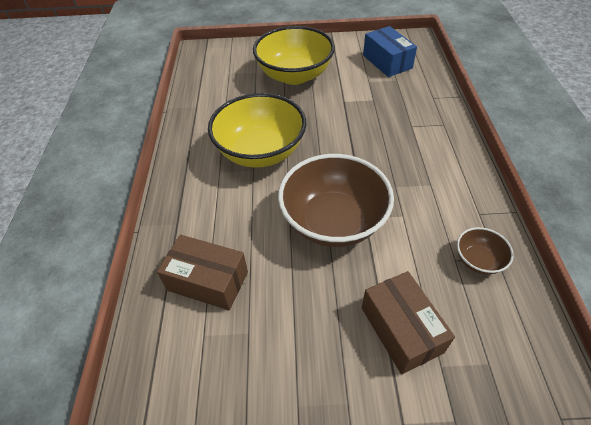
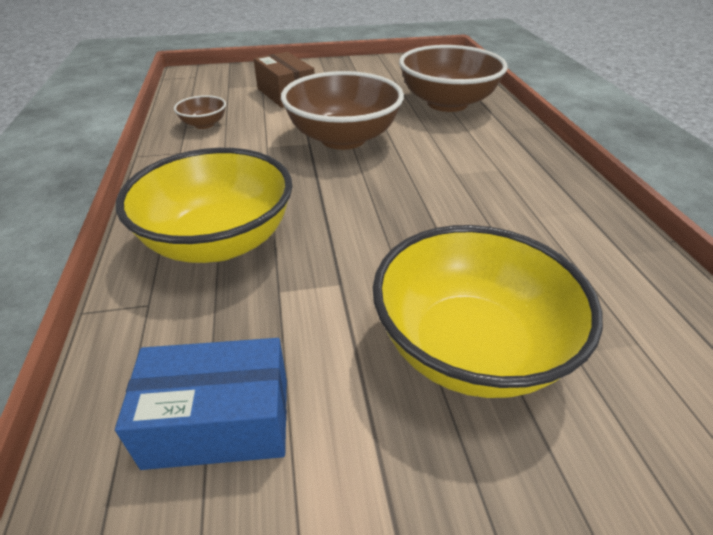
camera: 170 degrees right, 10 degrees down
(208, 281) = (447, 103): brown box -> brown bowl
(260, 152) = (458, 192): yellow bowl -> yellow bowl (219, 241)
(387, 62) = (219, 421): blue box -> blue box turned 60 degrees counterclockwise

